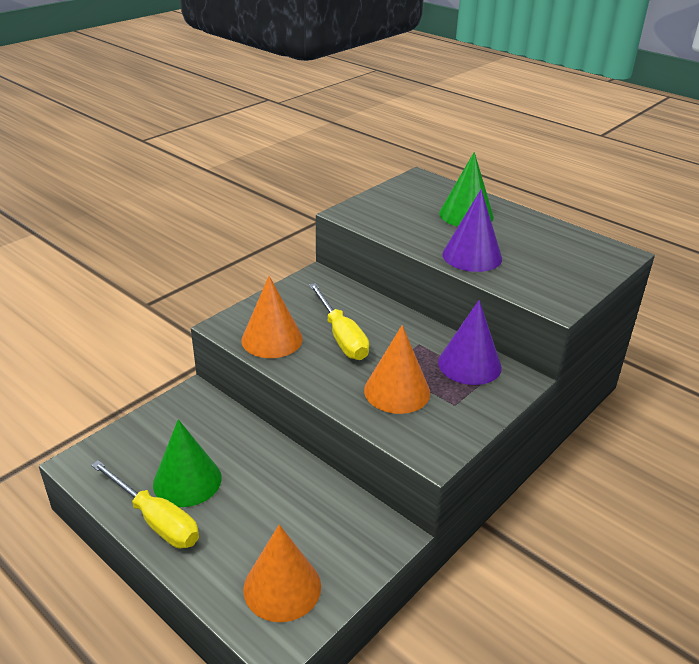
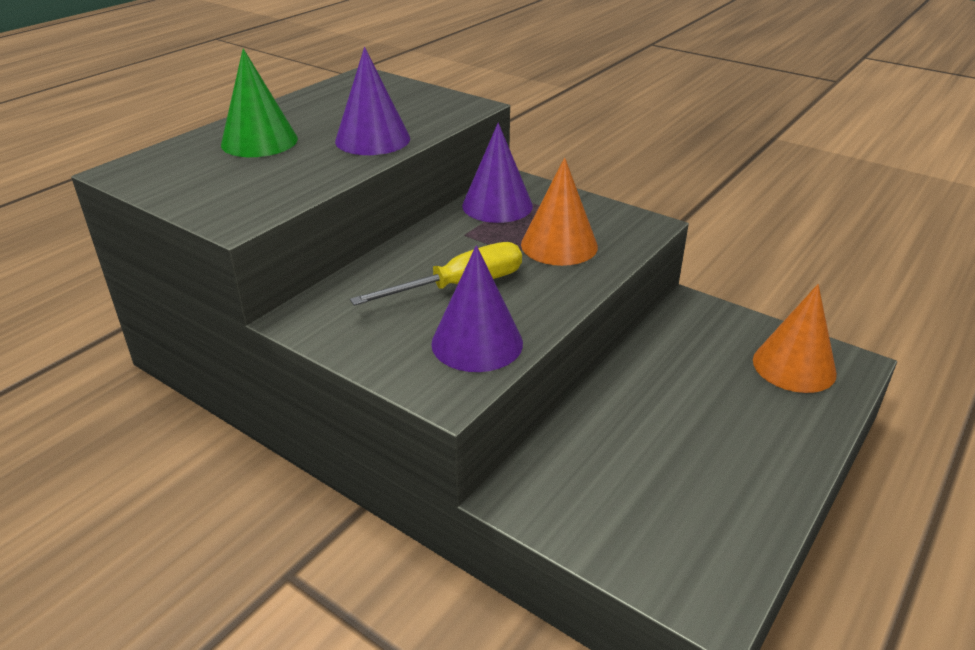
camera: 95 degrees left, 0 degrees up
(156, 520) = (768, 482): yellow screwdriver -> none
(187, 481) = (690, 466): green cone -> none
(272, 339) = (477, 343): orange cone -> purple cone

